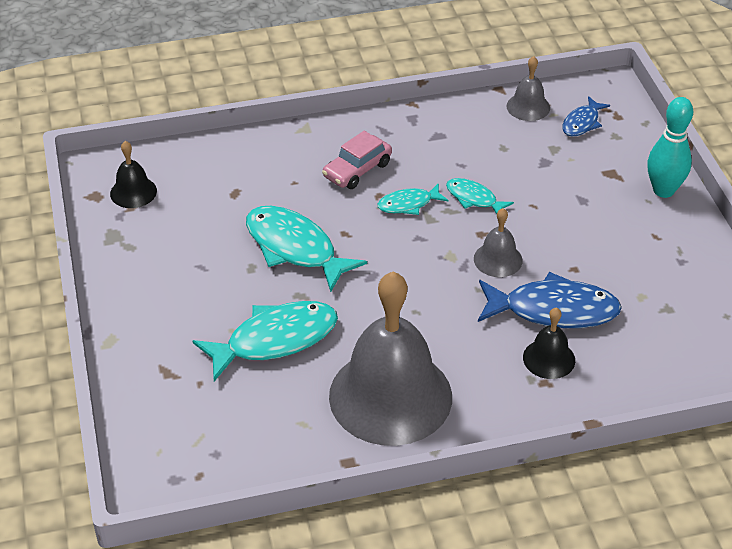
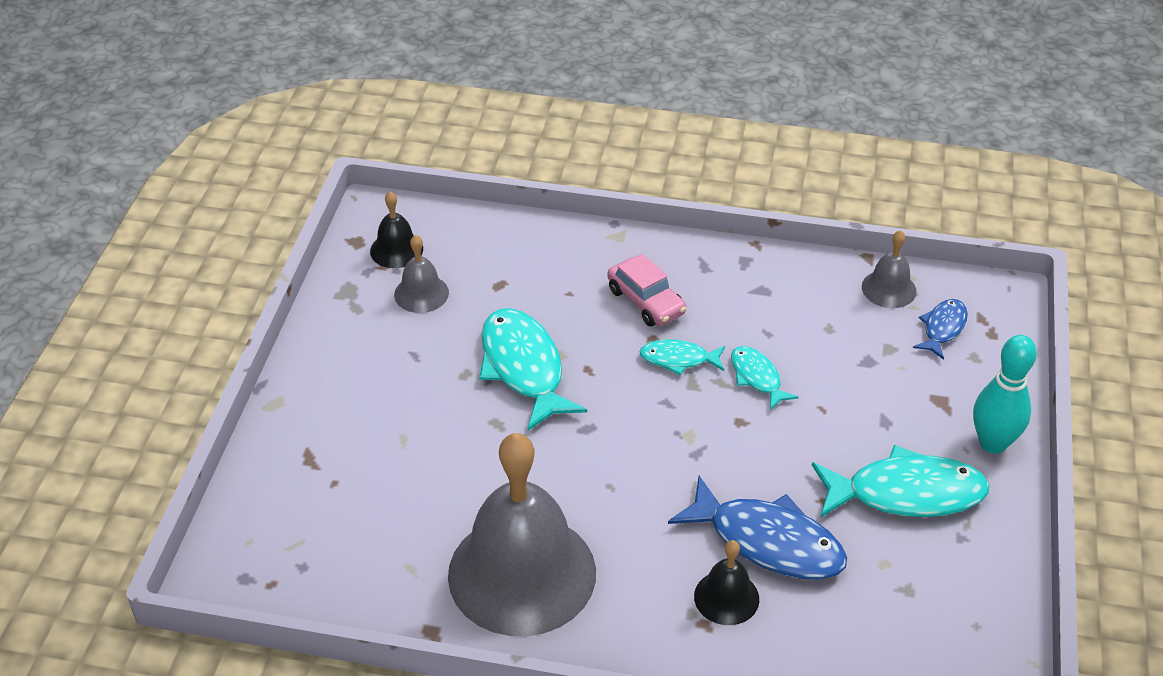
camera: 25 degrees right, 0 degrees up
(275, 340) = (439, 463): turquoise fish -> turquoise fish (906, 493)
(357, 170) = (646, 301): pink car -> pink car turned 105 degrees counterclockwise
(498, 259) = (740, 458): grey bell -> grey bell (421, 293)
(582, 123) = (942, 328): blue fish -> blue fish turned 150 degrees clockwise

